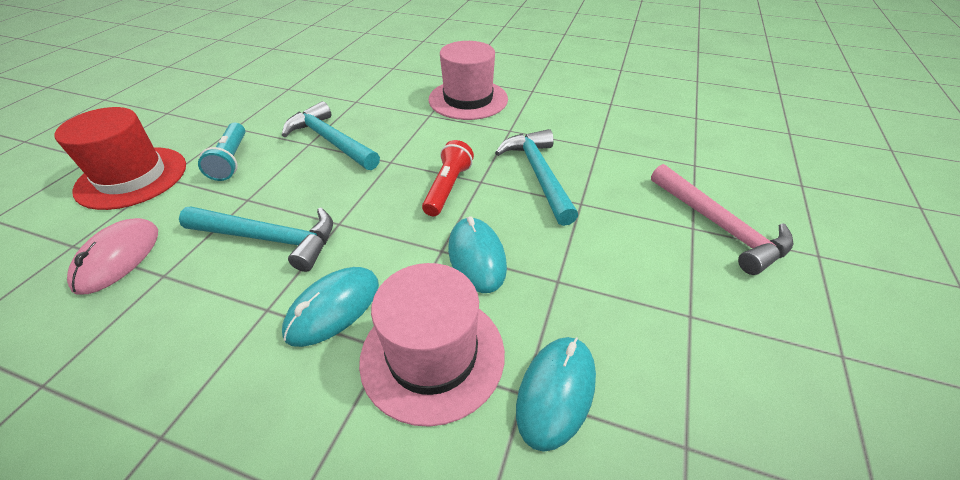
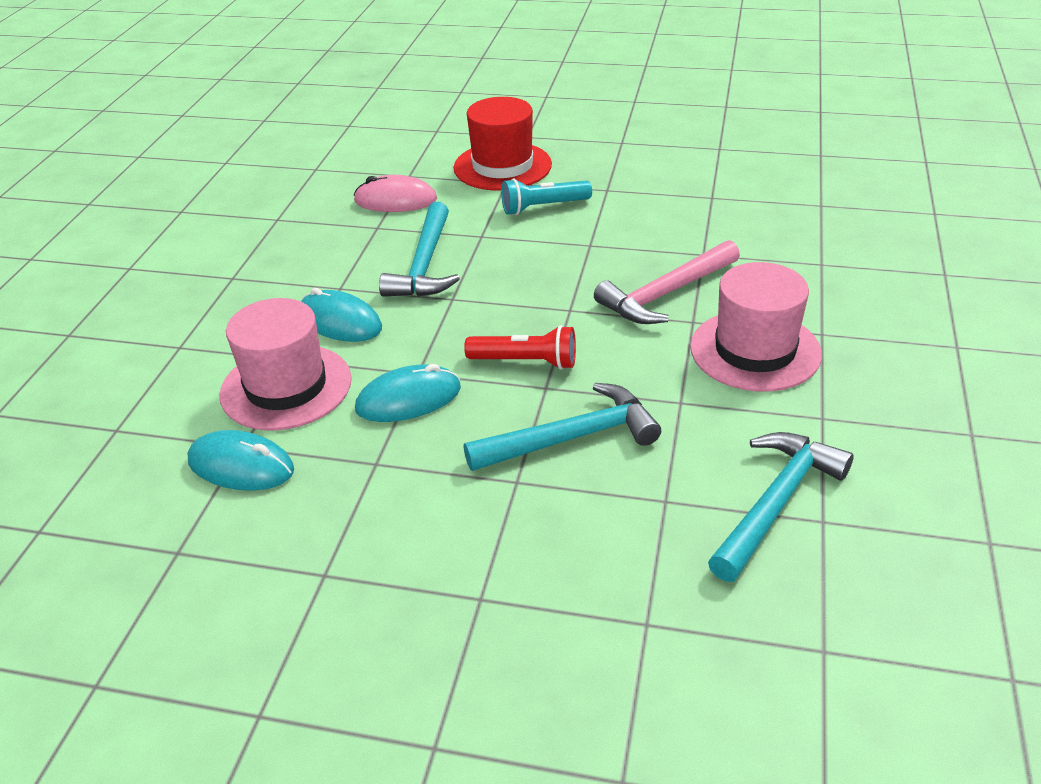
camera: 85 degrees right, 5 degrees down
(331, 141) = (599, 258): turquoise hammer -> turquoise hammer (775, 503)
(719, 225) = (487, 630): pink hammer -> pink hammer (666, 294)

